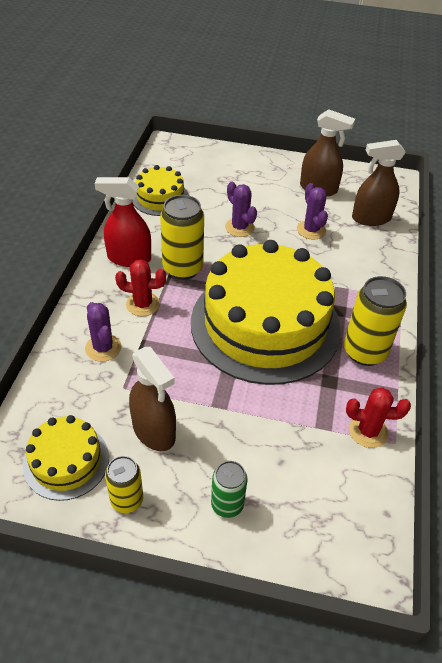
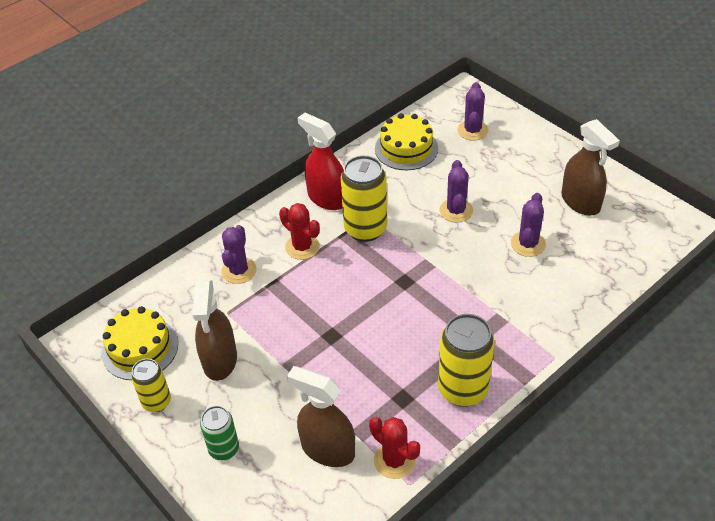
camera: 40 degrees right, 0 degrees up
(199, 168) = (472, 130): none -> purple cactus
(265, 324) = (392, 317): yellow cake -> none
(371, 218) = (608, 259): brown spray bottle -> brown spray bottle (327, 449)

